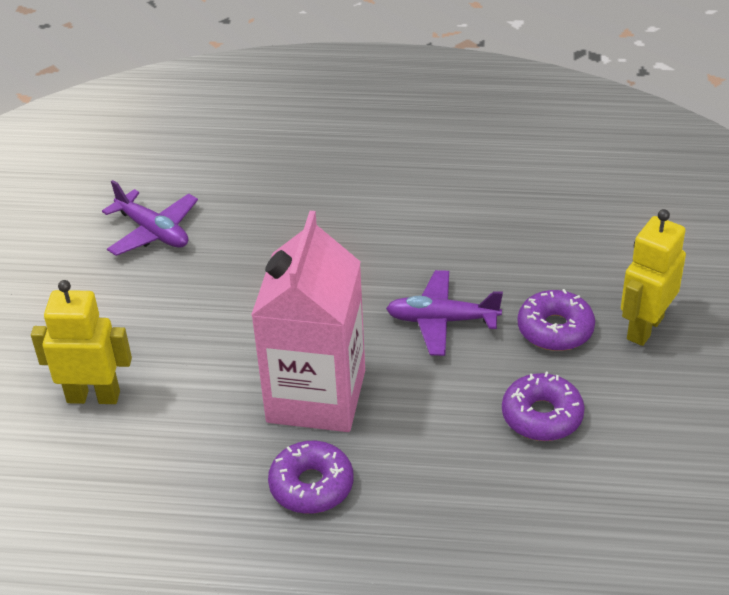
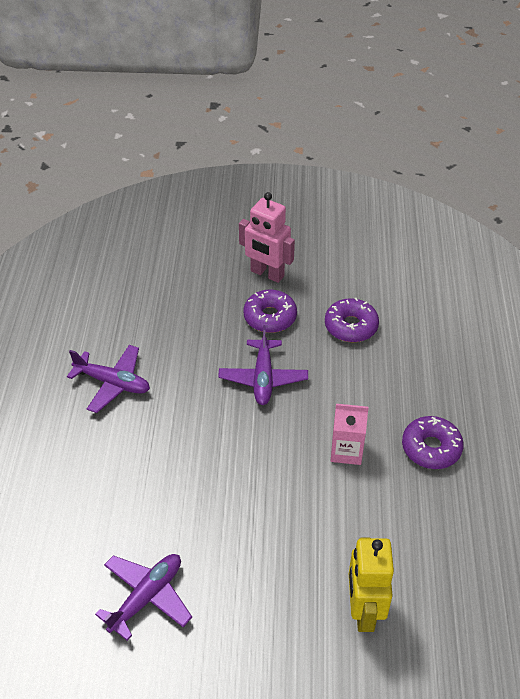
camera: 95 degrees left, 5 degrees up
(316, 396) = (346, 451): pink carton -> pink carton, size x0.47
(436, 193) = (113, 383): none -> purple plane
(644, 328) = (267, 274): yellow robot -> pink robot

